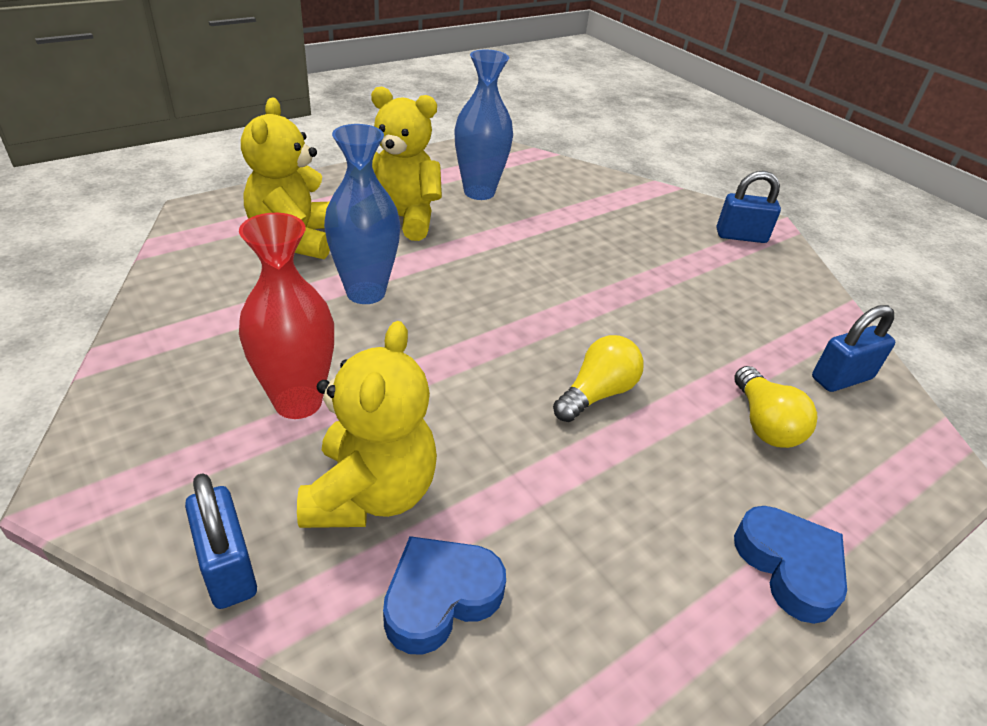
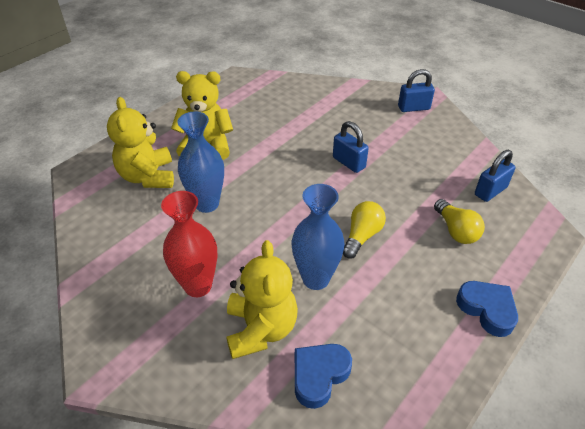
camera: 10 degrees left, 5 degrees up
(228, 567) = (203, 391): blue padlock -> blue padlock (349, 162)
(479, 192) = (248, 113): blue vase -> blue vase (316, 278)

